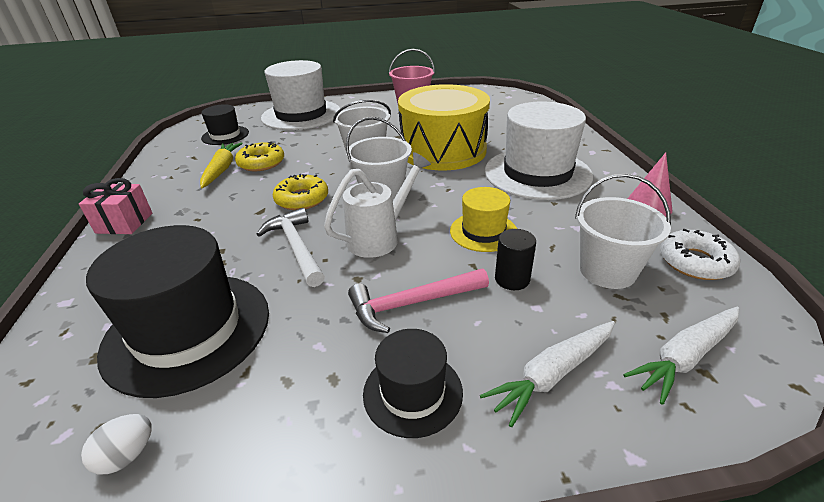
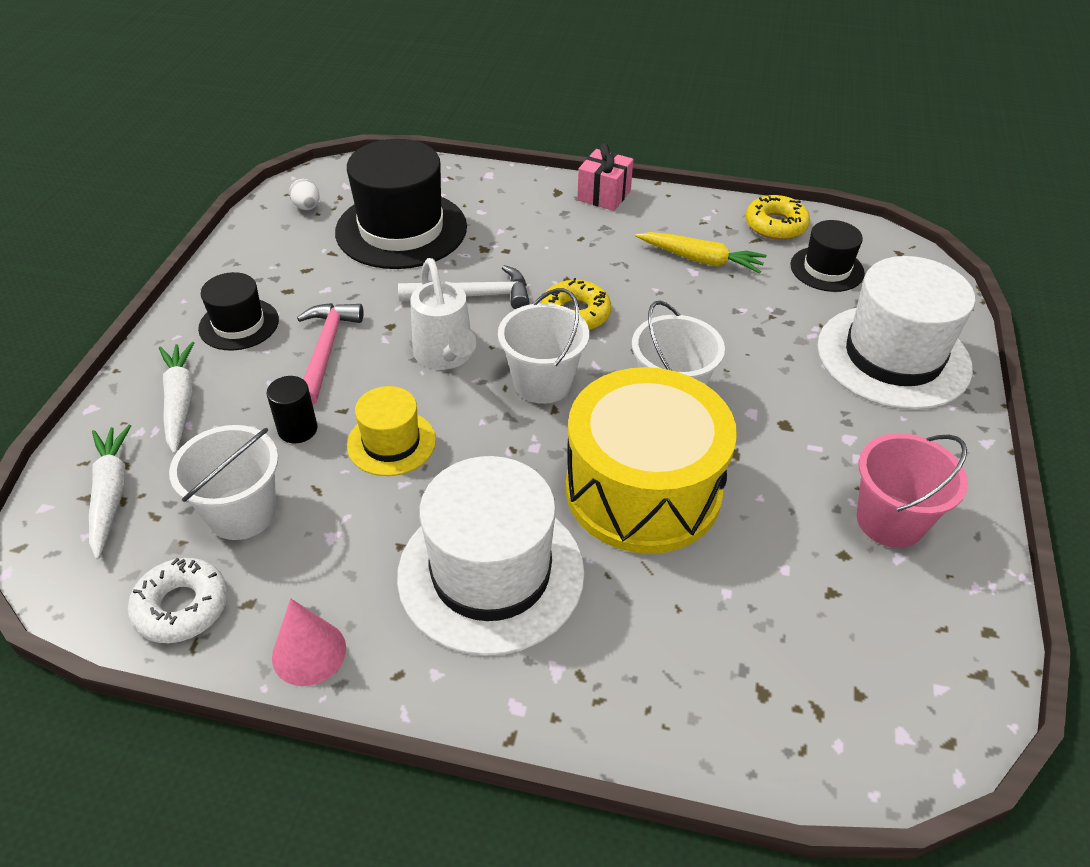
camera: 110 degrees right, 10 degrees up
(261, 163) = (704, 293): yellow donut -> yellow donut (775, 225)

